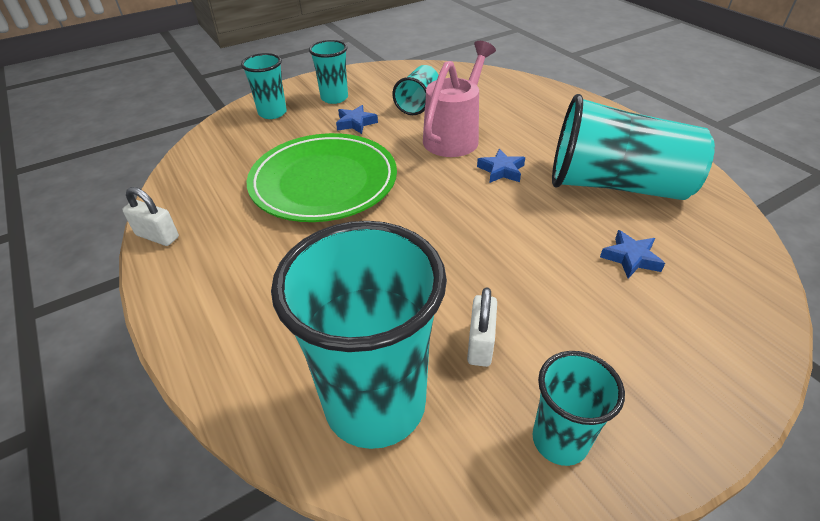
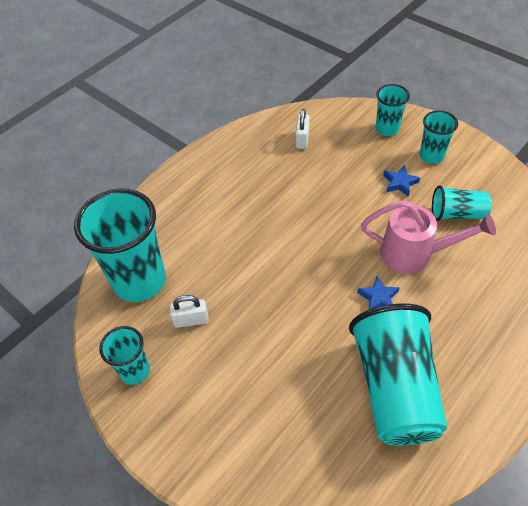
camera: 75 degrees right, 10 degrees up
(157, 236) = (229, 137): white padlock -> white padlock (302, 140)
(324, 182) = (313, 192): green plate -> none
(630, 258) = (299, 403): blue star -> none

